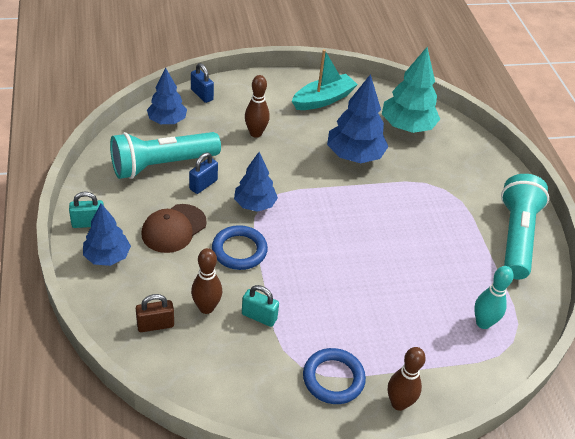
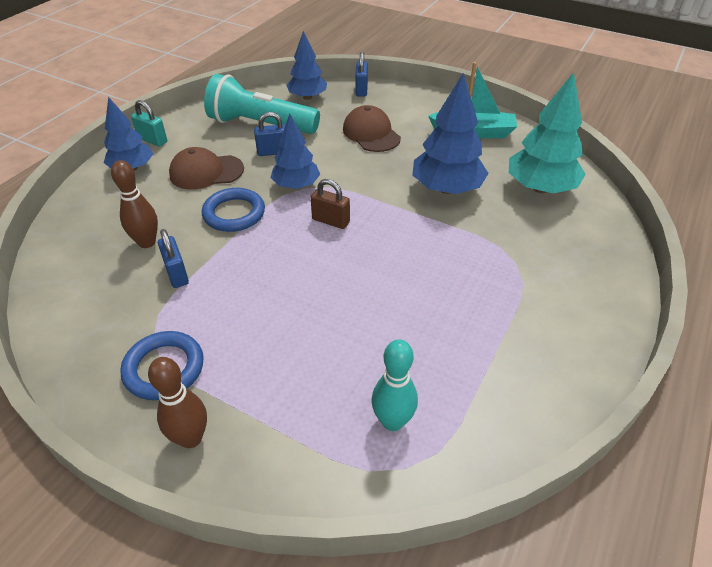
camera: 45 degrees right, 0 degrees up
(155, 325) = (94, 233): brown padlock -> brown padlock (331, 221)
(255, 133) = (371, 133): brown bowling pin -> brown cap
(259, 316) = (177, 274): turquoise padlock -> blue padlock
(516, 236) = (553, 355): turquoise flashlight -> none

